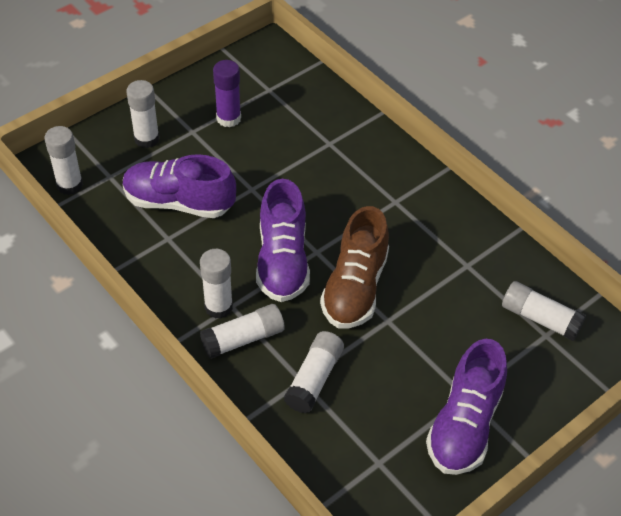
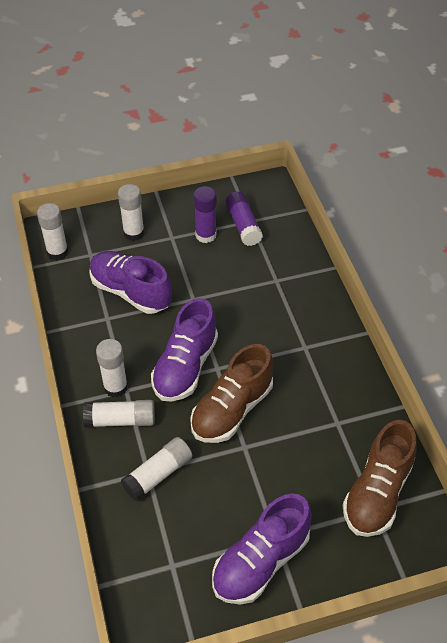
camera: 25 degrees right, 0 degrees up
(263, 96) = (243, 225): none -> purple glue stick
(540, 318) = (377, 492): white glue stick -> brown shoe

